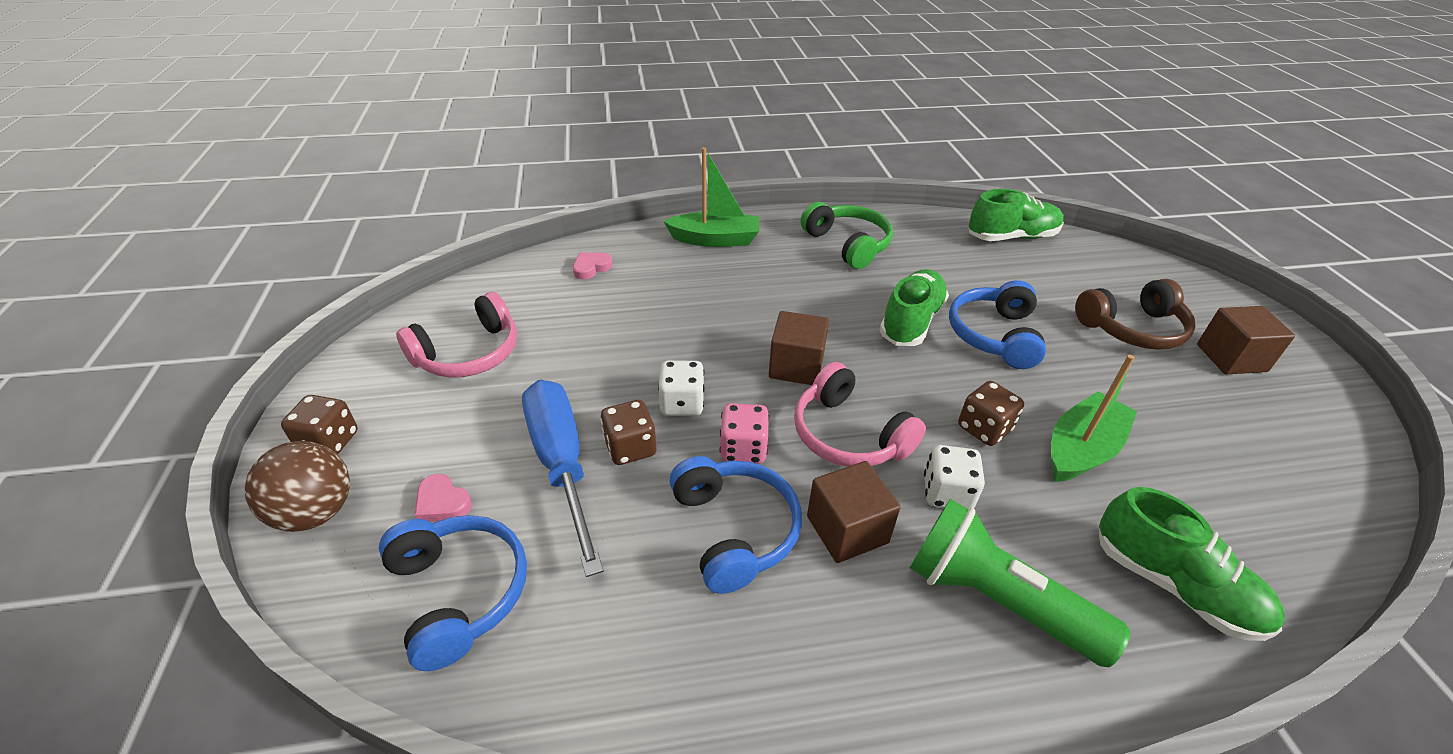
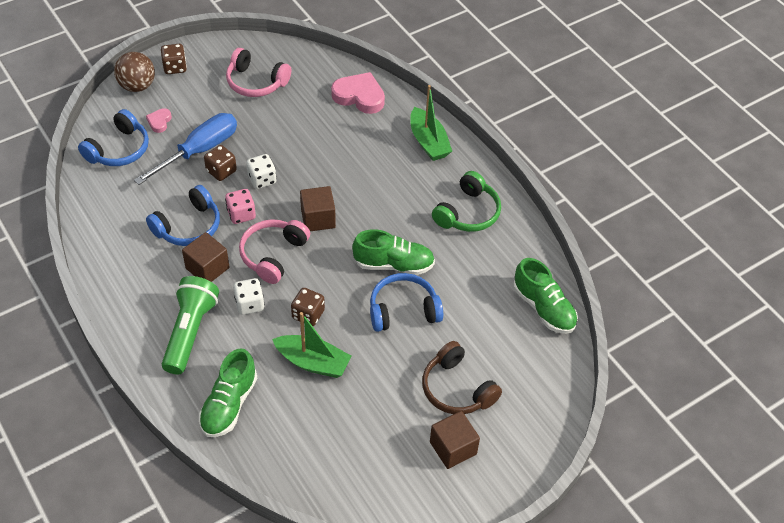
camera: 65 degrees right, 10 degrees up
(591, 268) = (359, 96): pink heart -> pink heart, size x1.98

